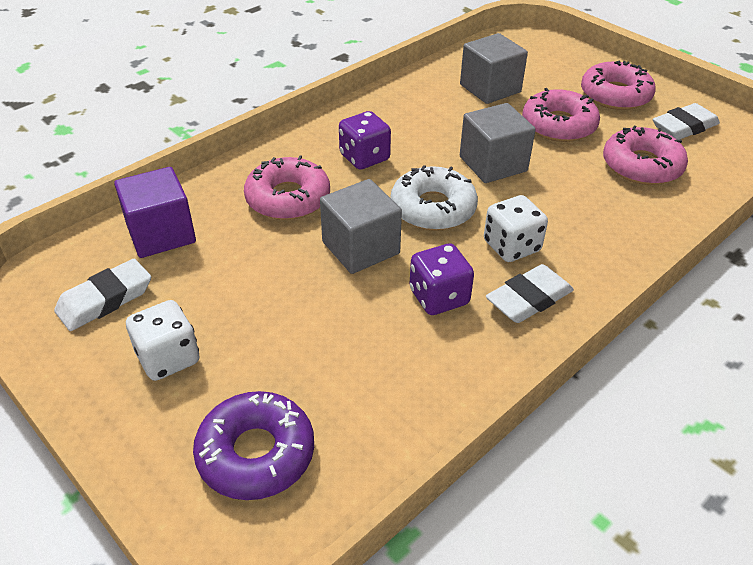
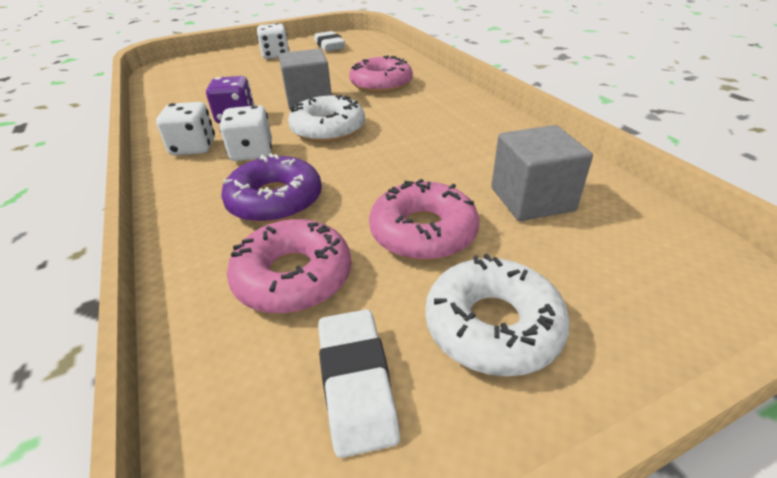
camera: 110 degrees right, 5 degrees down
(161, 234) = (372, 55): purple cube -> none
(256, 453) = (198, 68): purple donut -> purple donut (275, 200)
(364, 158) = (416, 112): purple dice -> none
(493, 164) = (370, 167): grey cube -> none
(529, 299) = (193, 147): white eraser -> white dice
(615, 95) = (492, 325): pink donut -> white donut

